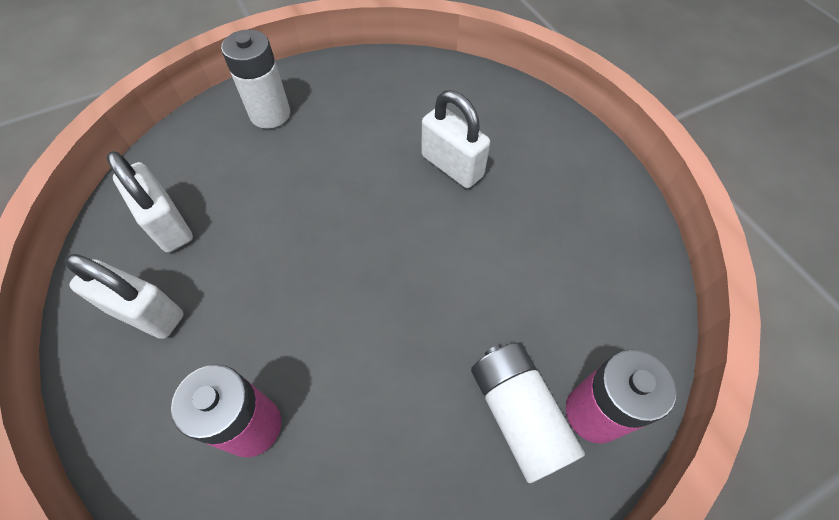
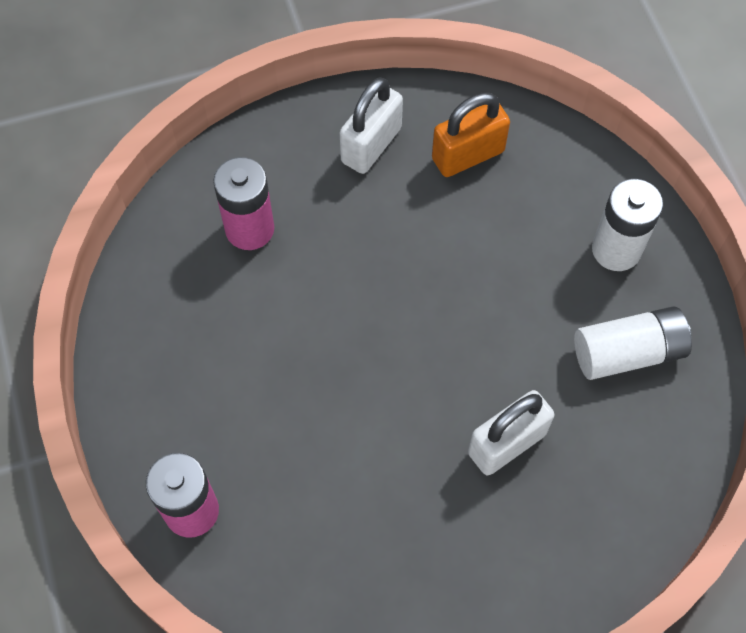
camera: 100 degrees right, 5 degrees up
(168, 224) = (468, 155): white padlock -> orange padlock
(518, 414) = (206, 443): white battery -> white battery (628, 352)

